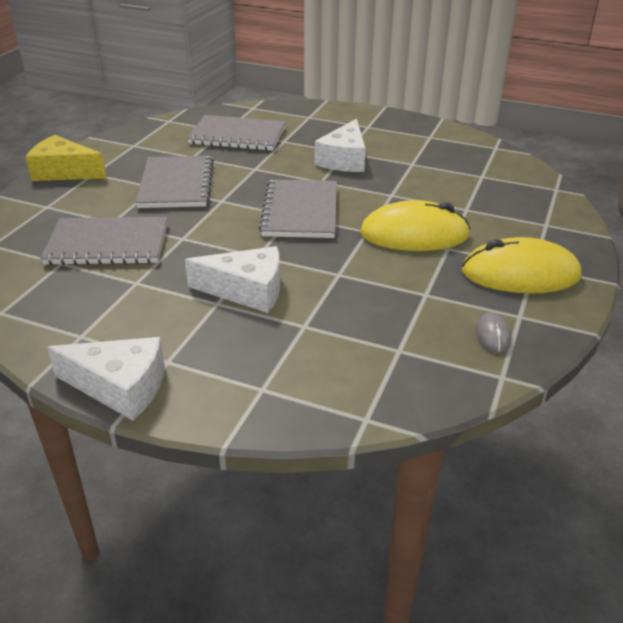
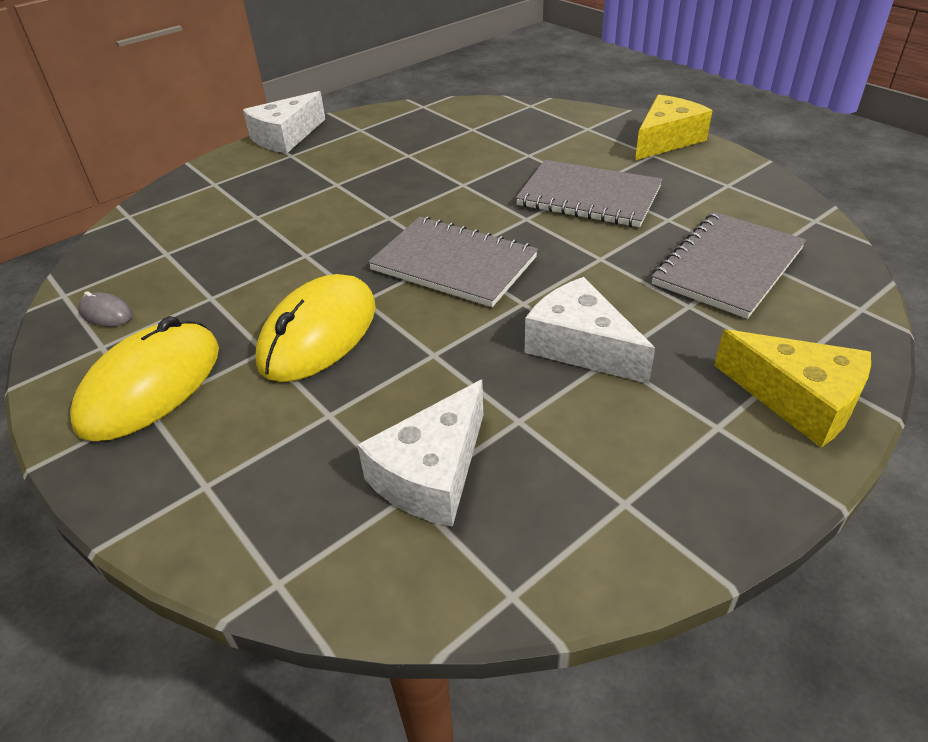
camera: 120 degrees right, 5 degrees up
(108, 244) = (485, 149): grey notebook -> none
(247, 291) = (337, 200): white cheese -> white cheese (431, 473)
(334, 114) = (798, 400): none -> yellow cheese

